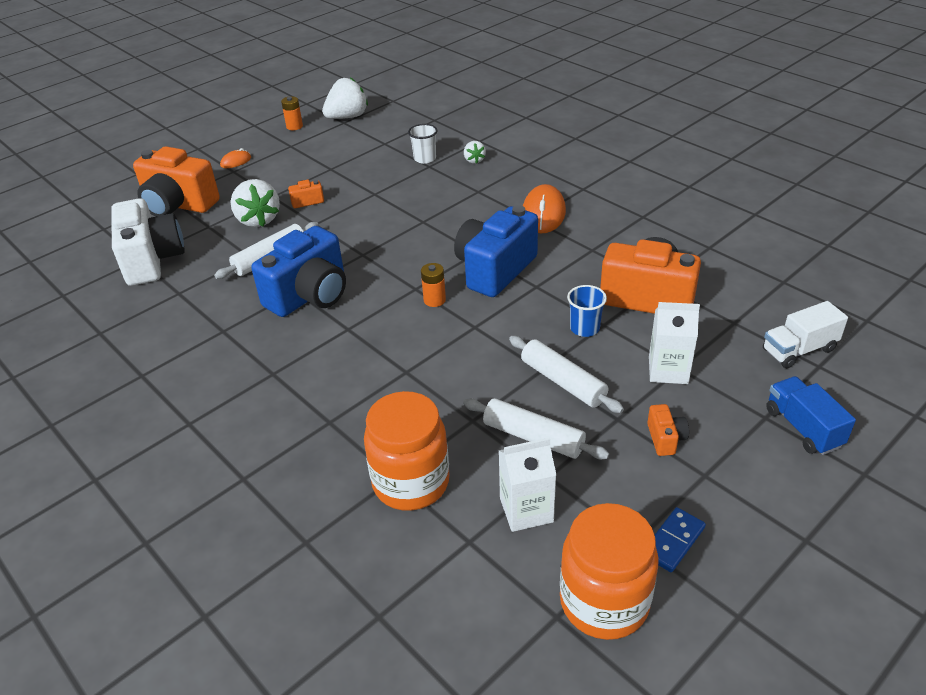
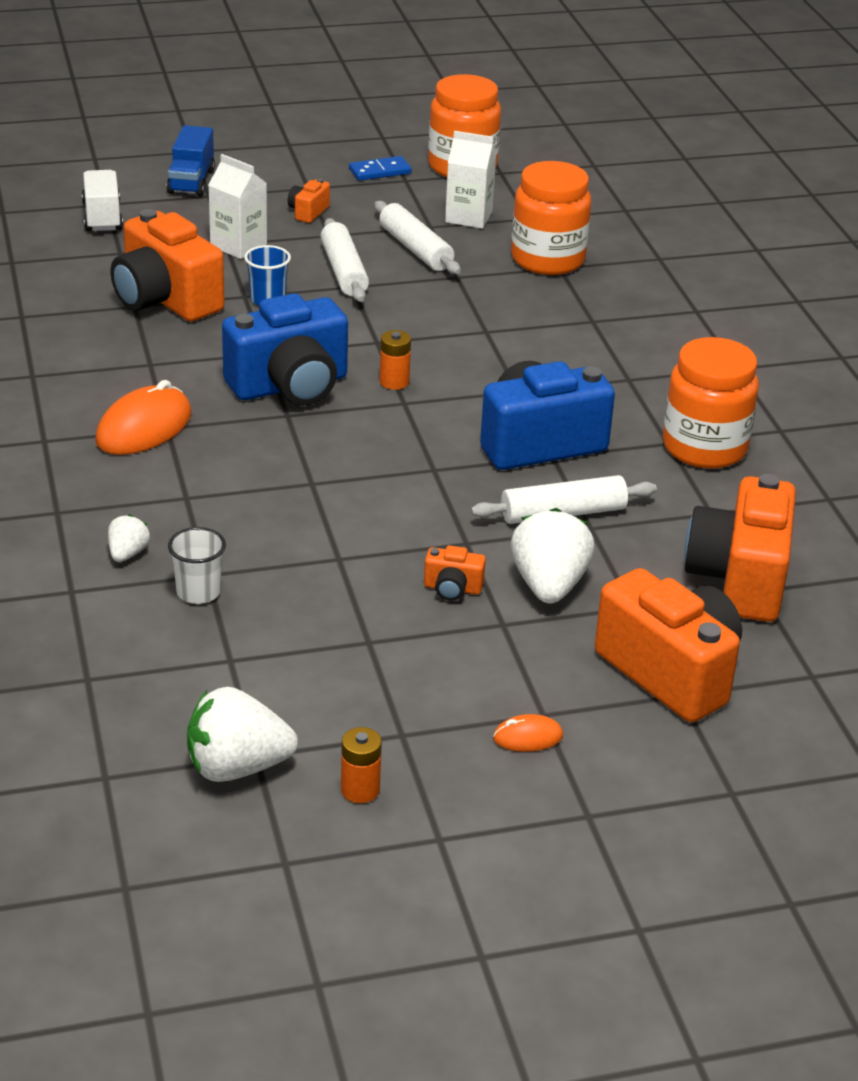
camera: 155 degrees left, 5 degrees down
(152, 260) = (739, 579): white camera -> orange camera
(195, 337) = (704, 447): none -> orange jar
(799, 350) = (102, 217): white truck -> white truck turned 105 degrees counterclockwise

